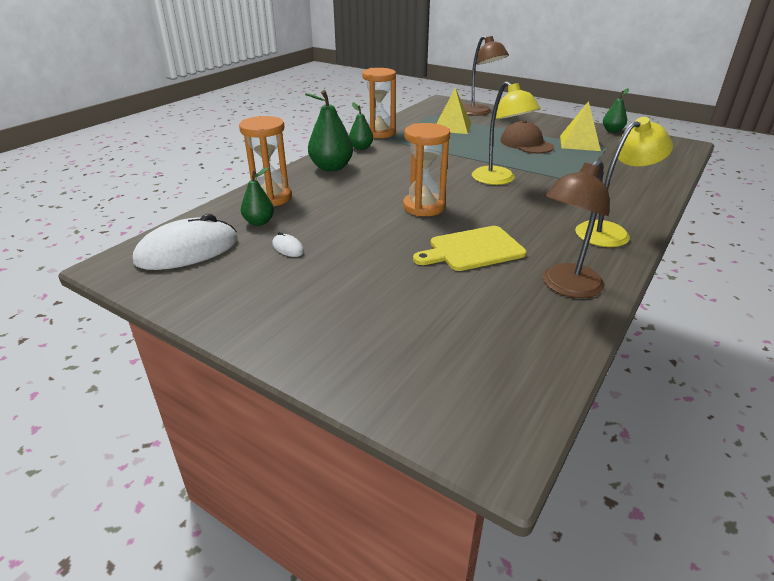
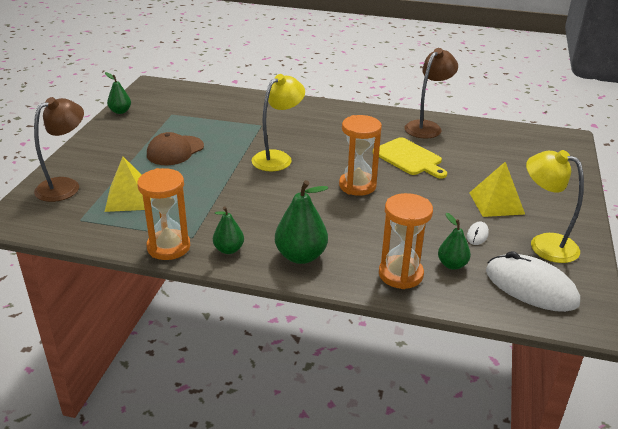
camera: 110 degrees left, 0 degrees up
(566, 287) = (427, 127): brown lamp -> brown lamp turned 75 degrees counterclockwise
(579, 143) = (163, 126): yellow pyramid -> yellow pyramid (496, 203)
(610, 232) = (344, 114): yellow lamp -> yellow lamp (544, 244)

